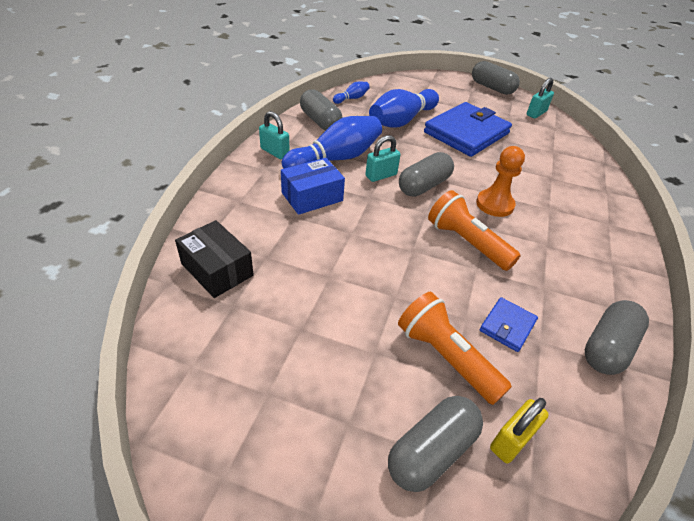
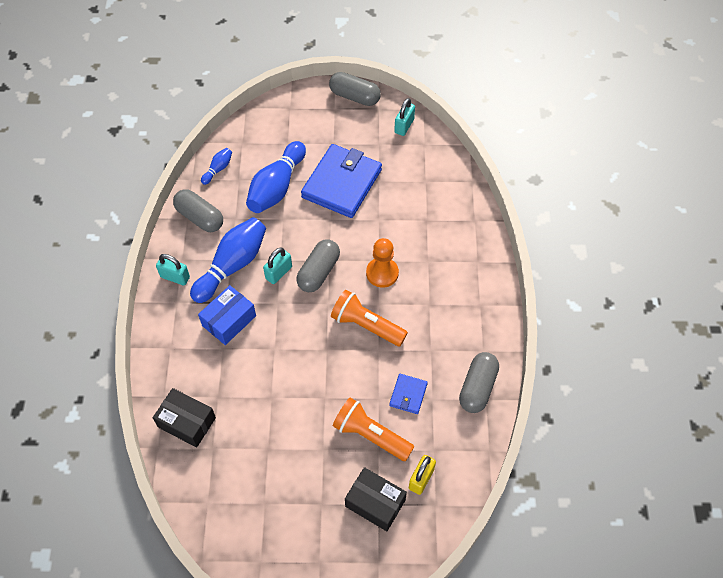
camera: 15 degrees left, 15 degrees up
(431, 451) = (375, 503): grey capsule -> black box

